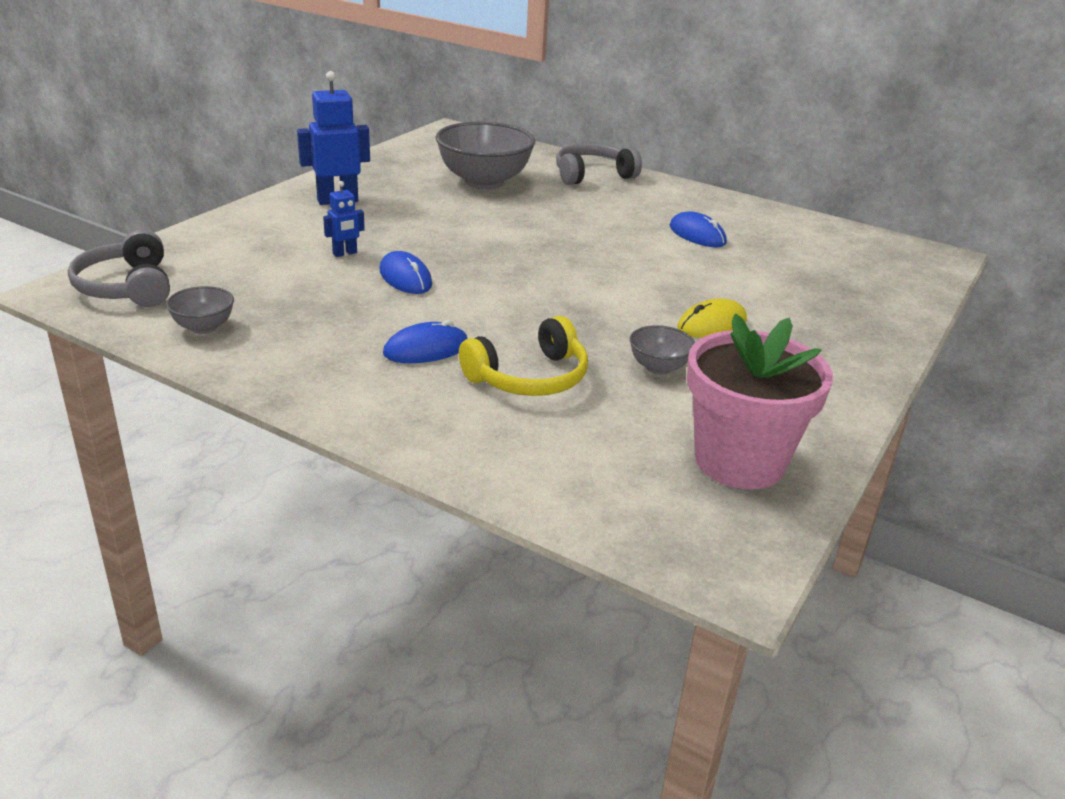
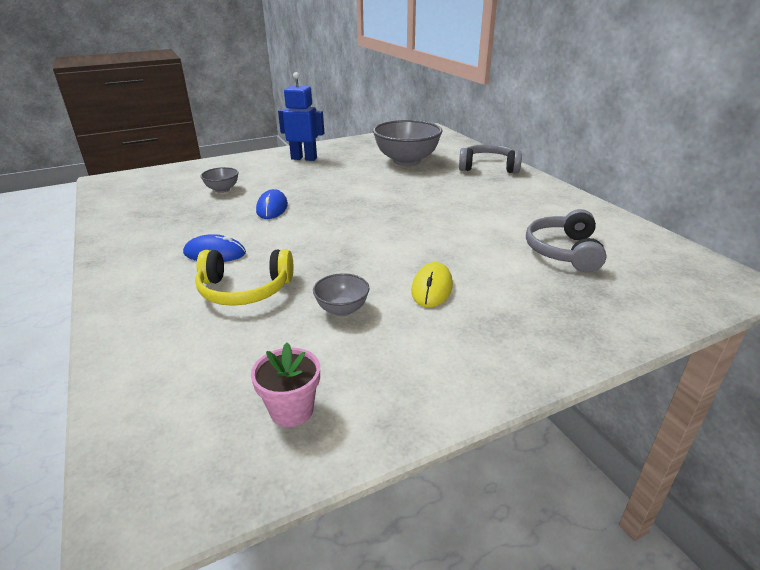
camera: 35 degrees right, 0 degrees up
(127, 287) = (133, 184): grey headphones -> grey headphones (563, 251)
(204, 327) = (129, 212): grey bowl -> grey bowl (222, 190)
(345, 253) = (261, 187): blue robot -> none
(697, 235) = (514, 219): blue mouse -> none
(712, 324) = (432, 288): yellow mouse -> yellow mouse turned 75 degrees counterclockwise
(739, 461) = (291, 410): pink flower pot -> pink flower pot, size x0.51

